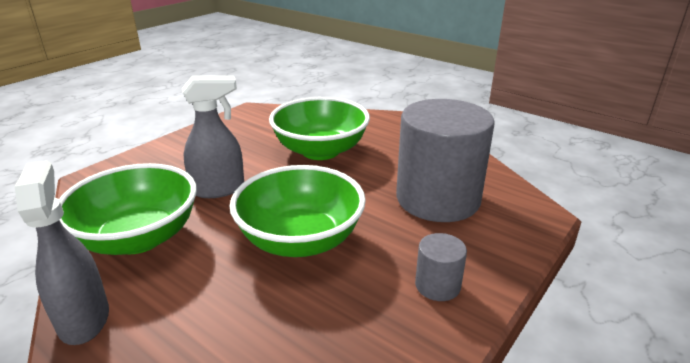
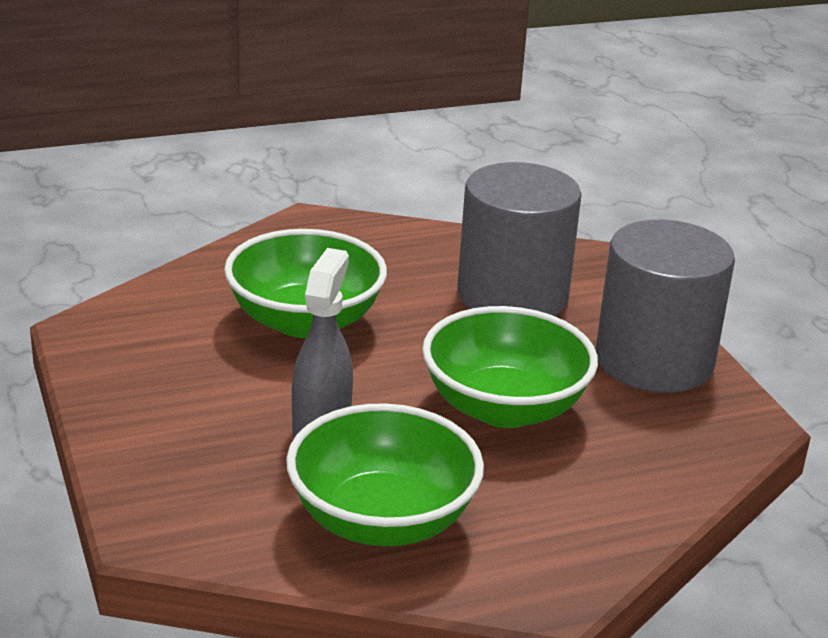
camera: 60 degrees left, 0 degrees up
(84, 319) = (520, 589): grey spray bottle -> none
(437, 285) = (654, 361): grey cylinder -> grey cylinder, size x2.34

